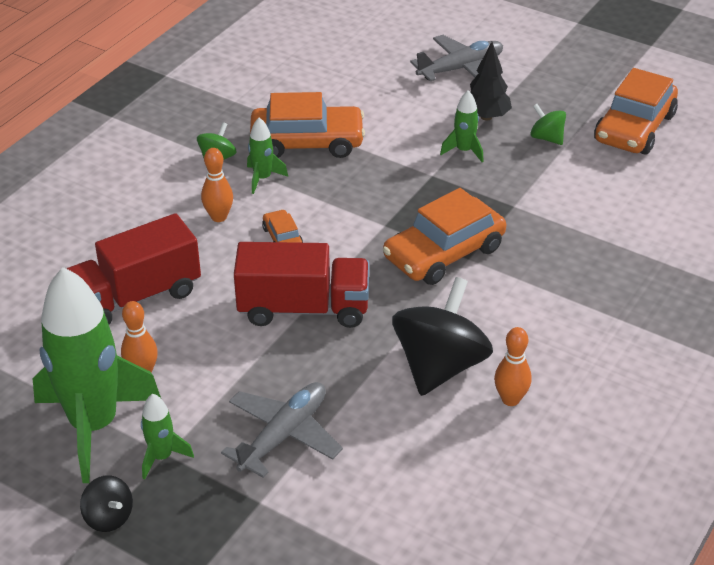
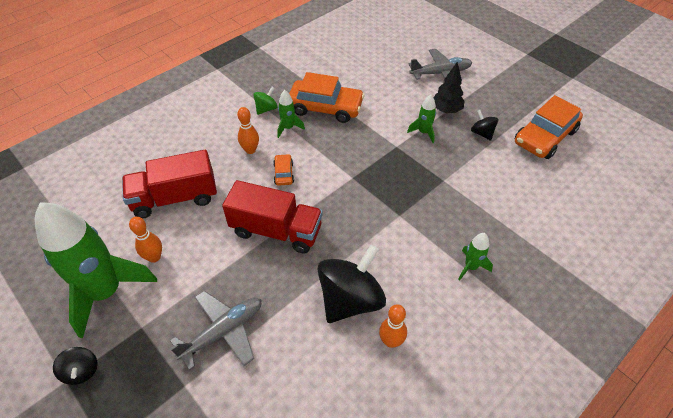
camera: 15 degrees right, 10 degrees up
(162, 457) = (137, 329): green rocket -> green rocket (471, 267)
(444, 253) = (384, 207): orange car -> none
(547, 138) = (482, 133): green spinning top -> black spinning top

